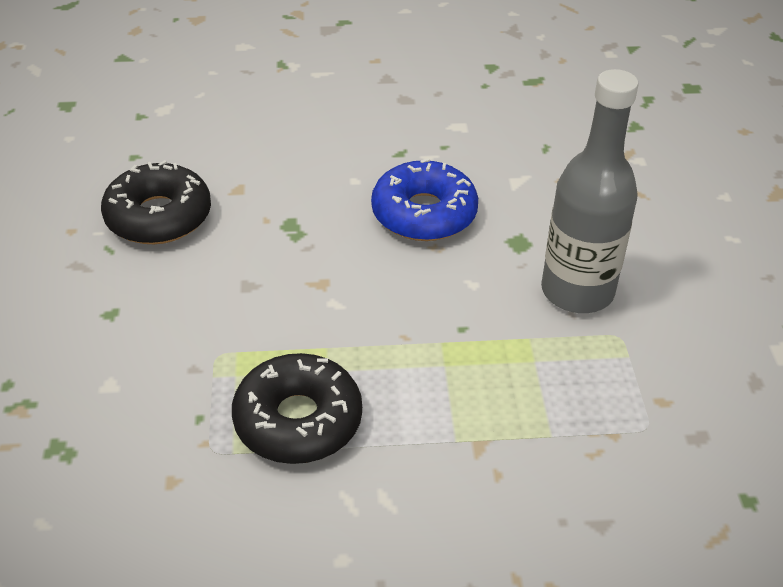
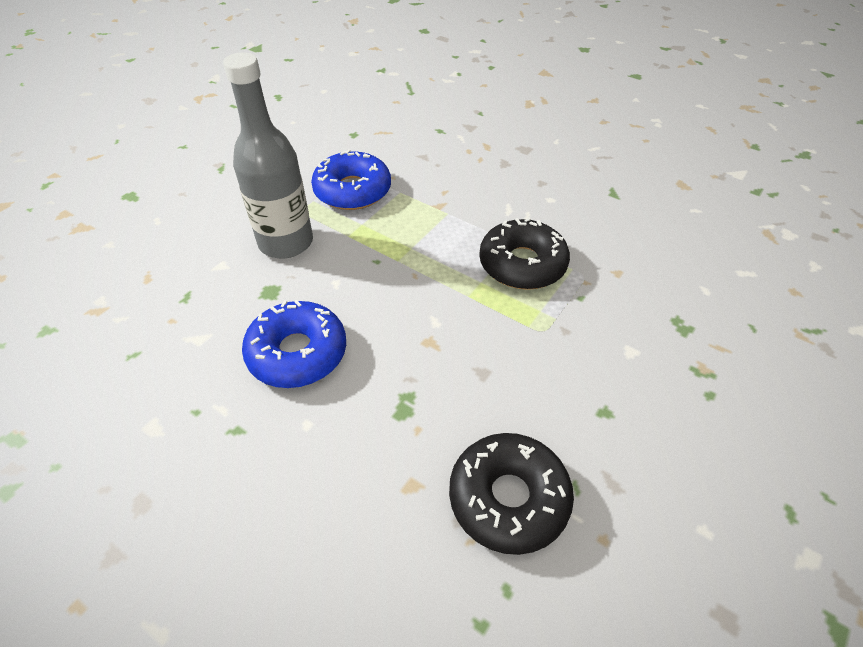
camera: 140 degrees left, 5 degrees up
(606, 398) = (352, 191): none -> blue donut

